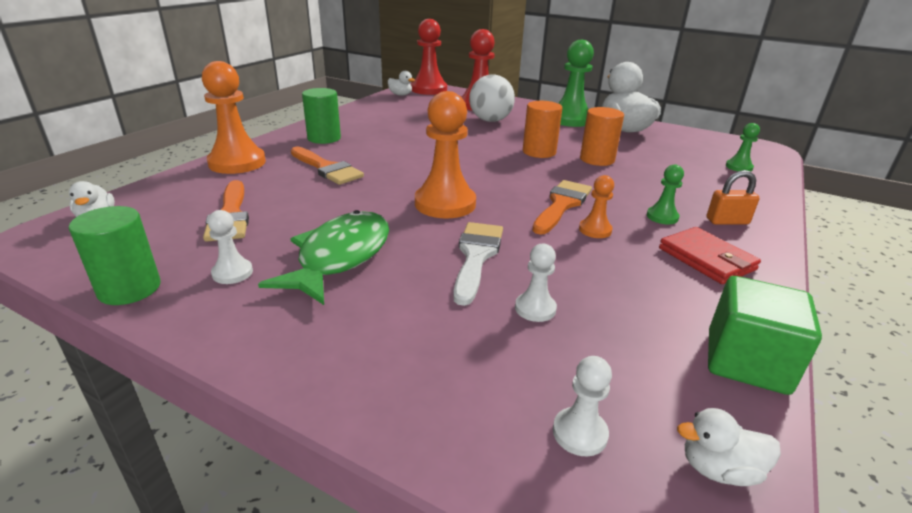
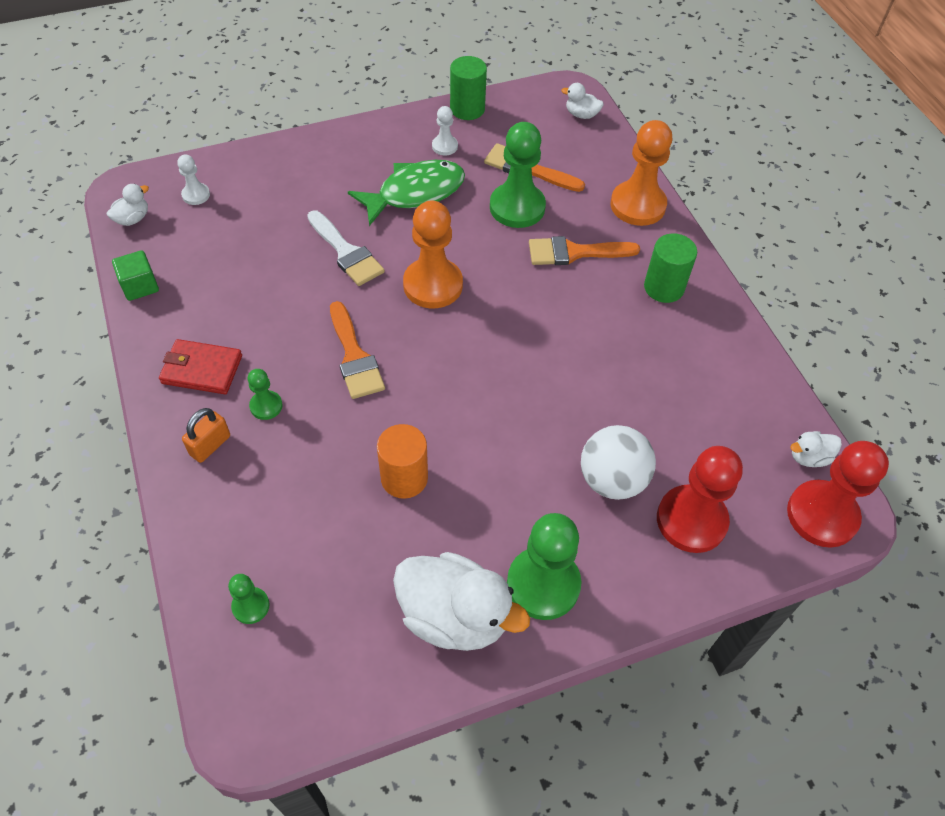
camera: 130 degrees right, 25 degrees up
(297, 203) = (517, 207): none -> green pawn
(340, 257) = (415, 193): green fish -> green fish turned 90 degrees counterclockwise
(535, 308) = (272, 240): white pawn -> none
(539, 152) = (471, 442): orange cylinder -> none
(595, 230) = (301, 342): orange pawn -> none
(746, 362) = (140, 286): green cube -> green cube, size x0.66

